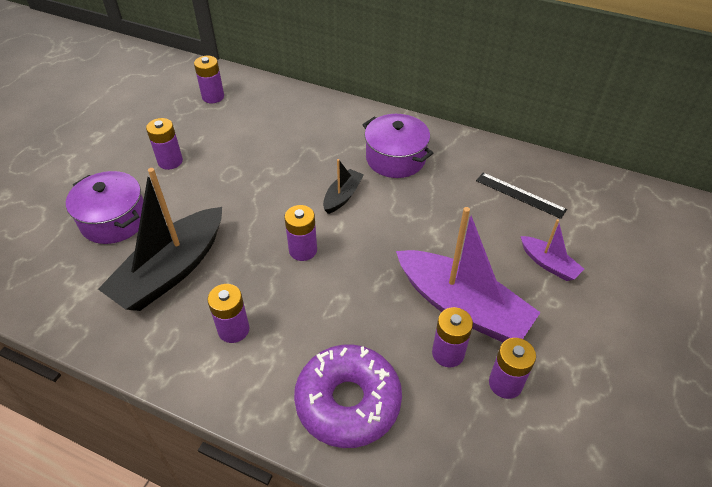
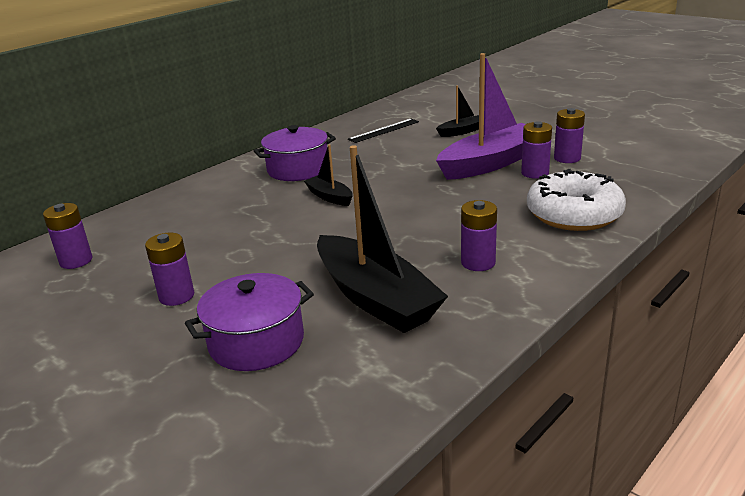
camera: 70 degrees left, 20 degrees down
(303, 250) = (390, 221): purple battery -> none
(348, 402) = (574, 214): purple donut -> white donut
(548, 264) = (462, 131): purple boat -> black boat

